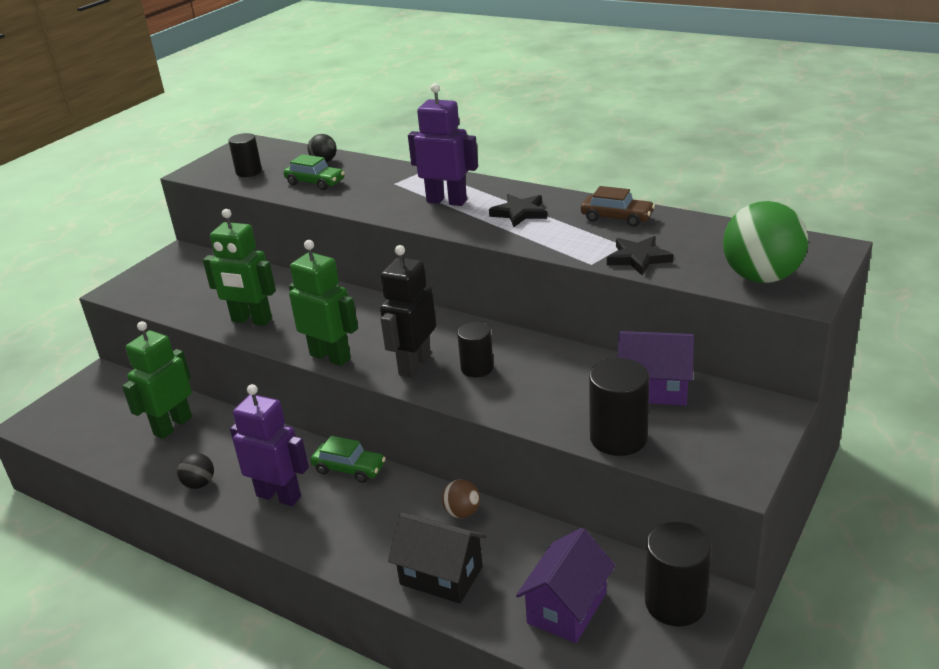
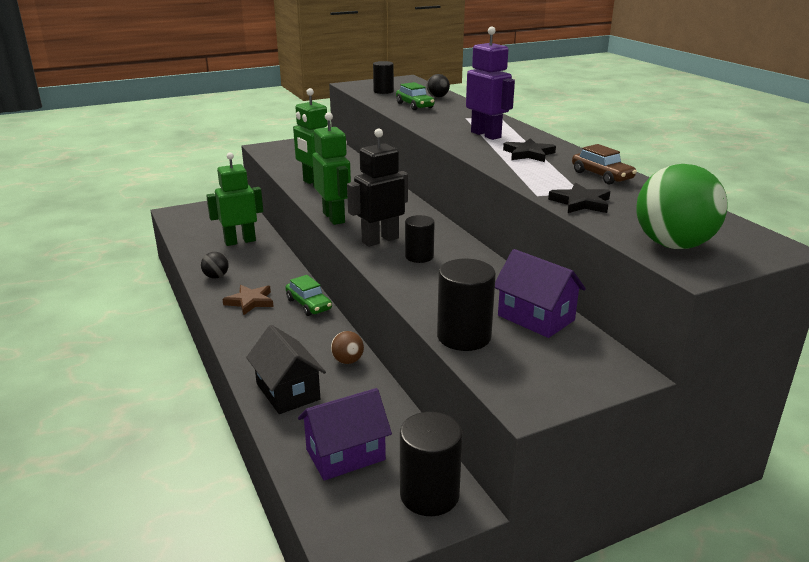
camera: 30 degrees right, 5 degrees down
(279, 496) = (250, 301): purple robot -> brown star

